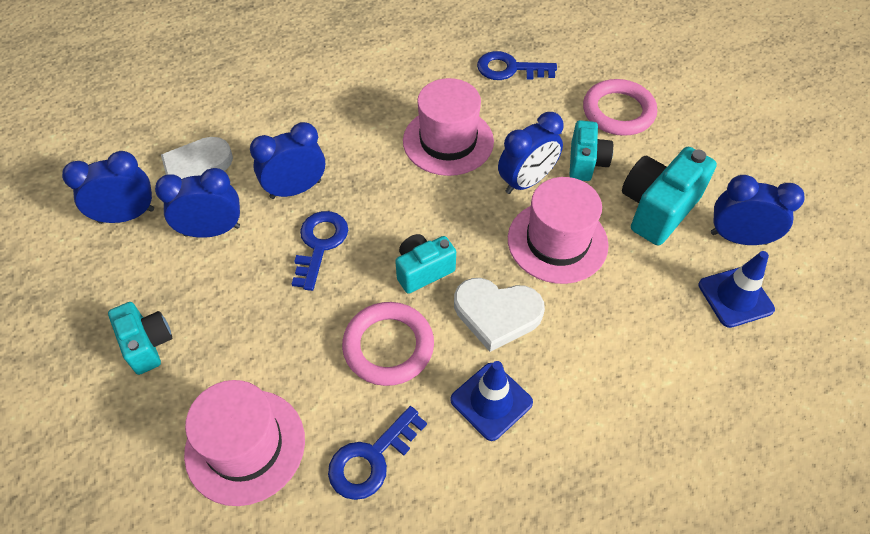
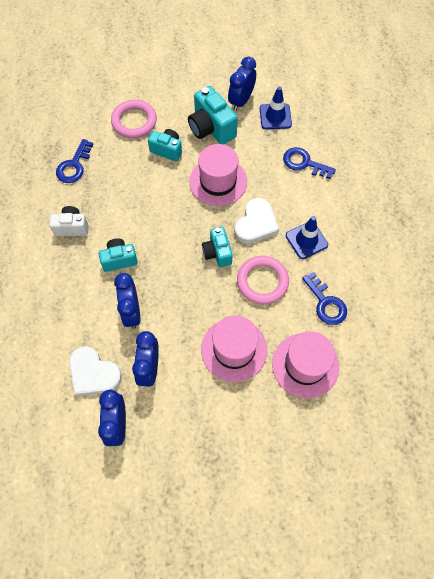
camera: 75 degrees left, 10 degrees up
(147, 344) = (226, 415): turquoise camera -> turquoise camera (119, 259)
(320, 244) = (181, 305): blue key -> blue key (304, 163)
(410, 93) = (72, 227): none -> white camera
(448, 141) = (123, 216): pink hat -> pink hat (234, 349)
(526, 181) = (170, 184): blue clock -> none

